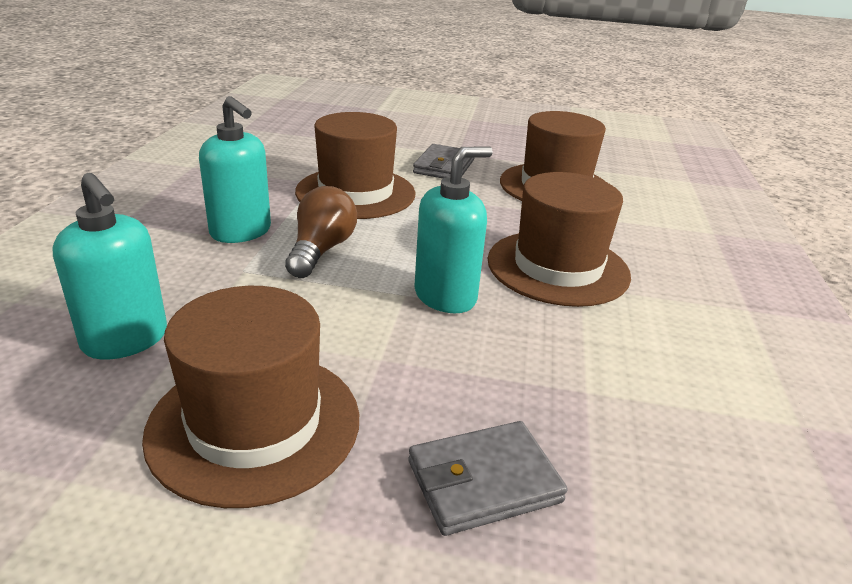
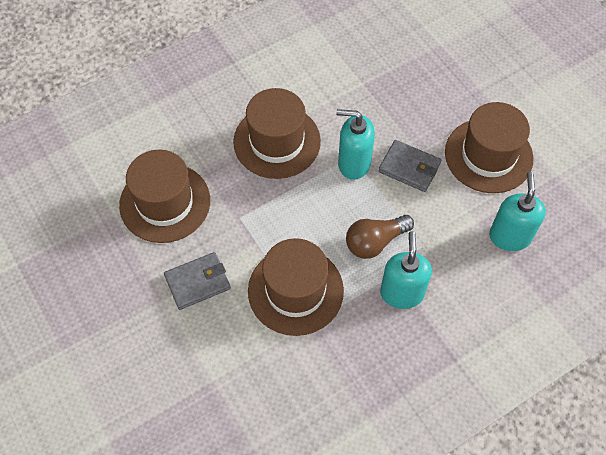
camera: 130 degrees left, 30 degrees up
(484, 482) = (437, 84): grey wallet -> grey wallet (409, 167)

